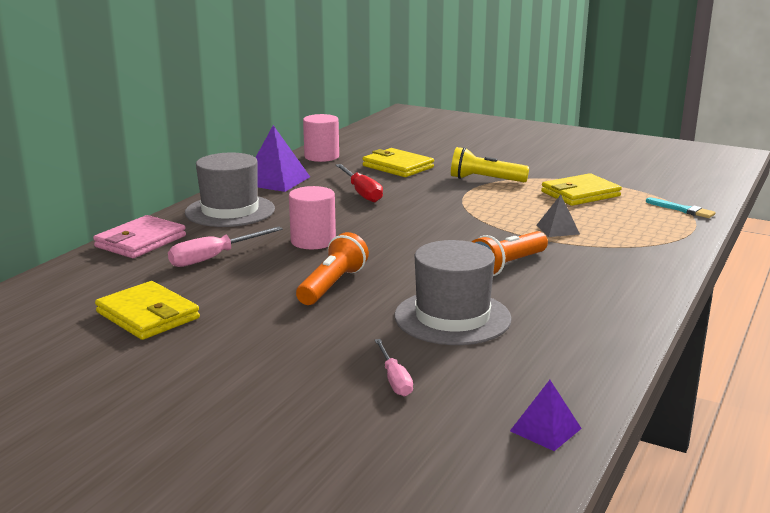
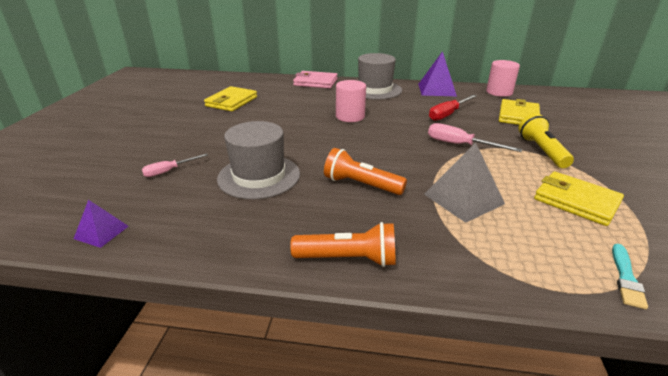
camera: 70 degrees right, 10 degrees up
(214, 257) = (307, 99): pink screwdriver -> pink screwdriver (460, 145)
(332, 285) = (289, 133): orange flashlight -> orange flashlight (348, 258)
(557, 229) = (463, 199): grey pyramid -> grey pyramid, size x1.77

